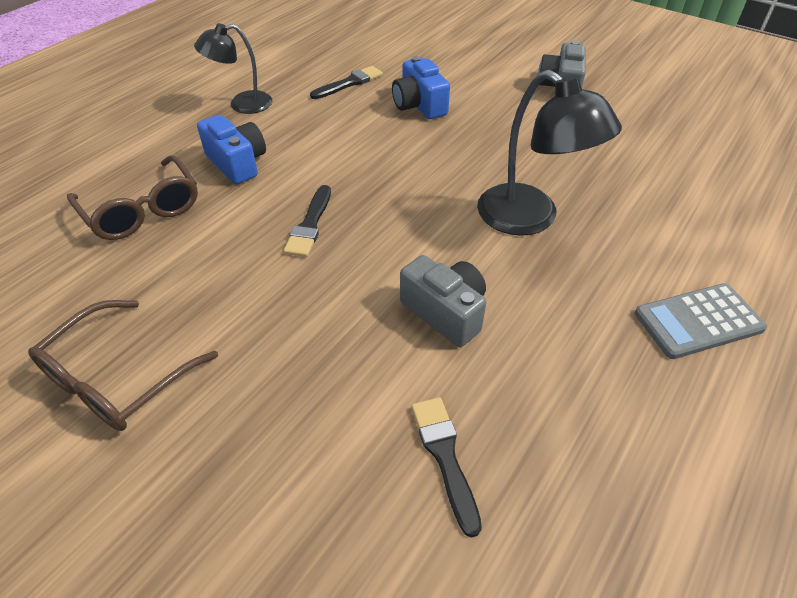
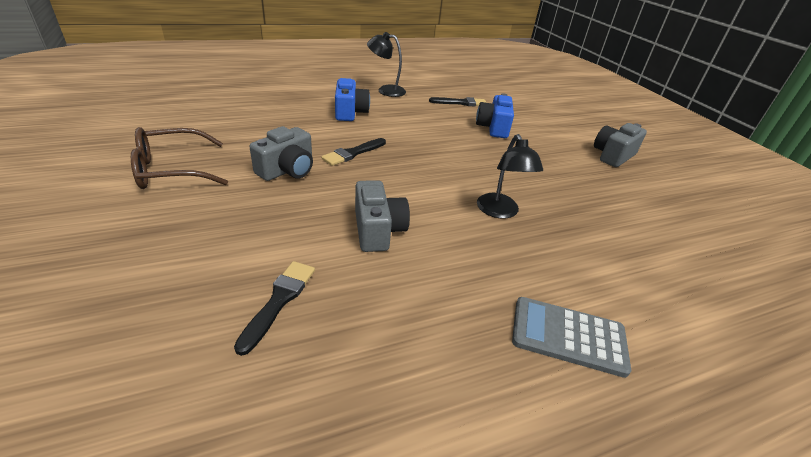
camera: 30 degrees right, 10 degrees down
(142, 209) = (277, 111): brown glasses -> none
(263, 293) = (287, 170): none -> grey camera
(530, 219) = (500, 212): black lamp -> black lamp, size x0.64

